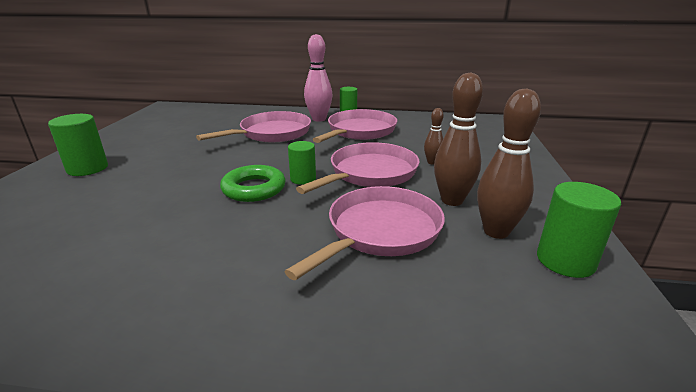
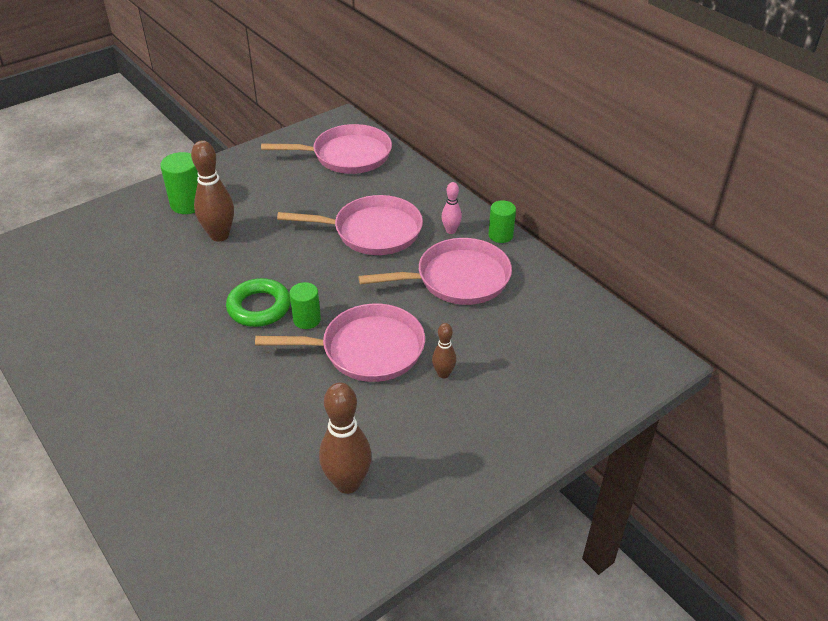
camera: 45 degrees right, 15 degrees up
(319, 119) = (451, 231): pink bowling pin -> pink bowling pin, size x0.54
(380, 231) = (274, 417): pink pan -> pink pan (347, 156)
(452, 200) = (374, 429): brown bowling pin -> brown bowling pin (219, 235)
(565, 261) = (343, 543): green cylinder -> none

